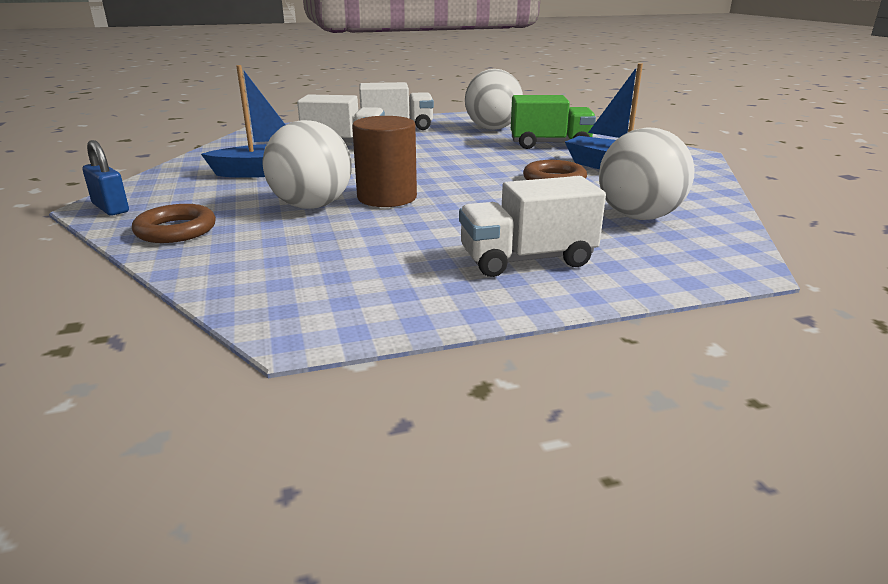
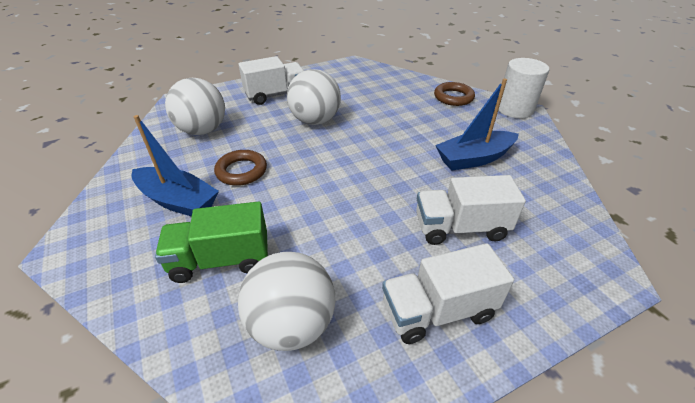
camera: 170 degrees right, 15 degrees up
(111, 208) = (514, 109): blue padlock -> white cylinder
(312, 206) = (403, 122): white ball -> white ball (315, 121)
(387, 197) = (362, 135): brown cylinder -> none

